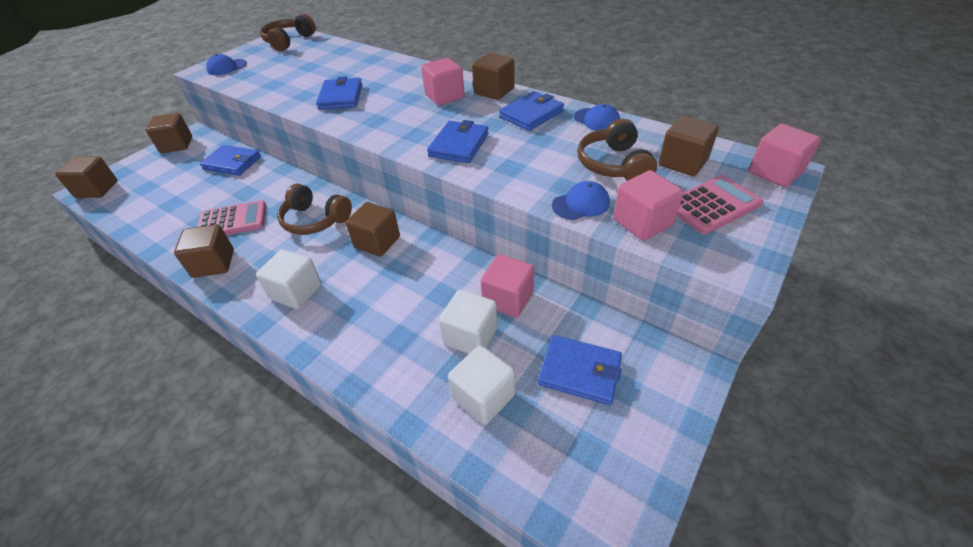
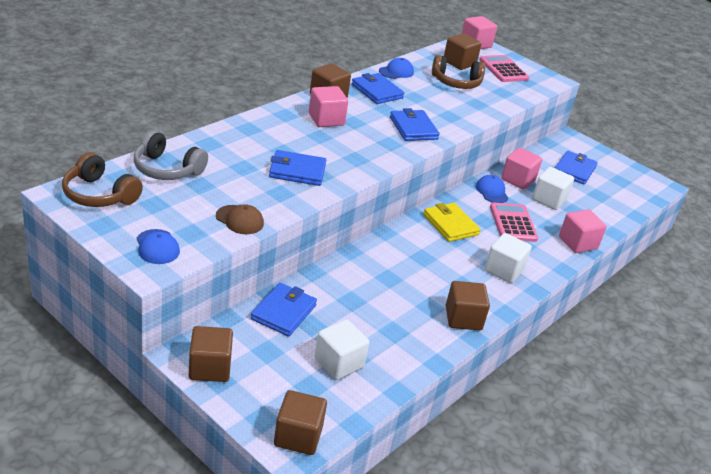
camera: 90 degrees left, 10 degrees down
(232, 221) = (400, 308): pink calculator -> pink calculator (513, 223)
(261, 86) = (239, 220): none -> brown cap
(315, 220) = (412, 255): brown headphones -> none
(327, 53) = (167, 169): none -> grey headphones
(377, 242) = (450, 225): brown cube -> yellow wallet
(459, 145) = (413, 128): blue wallet -> blue wallet turned 45 degrees clockwise
(483, 396) = (593, 204): white cube -> white cube (339, 363)
(581, 204) = (496, 103): blue cap -> blue cap (492, 191)
(642, 222) = (516, 92): pink cube -> pink cube (577, 243)

